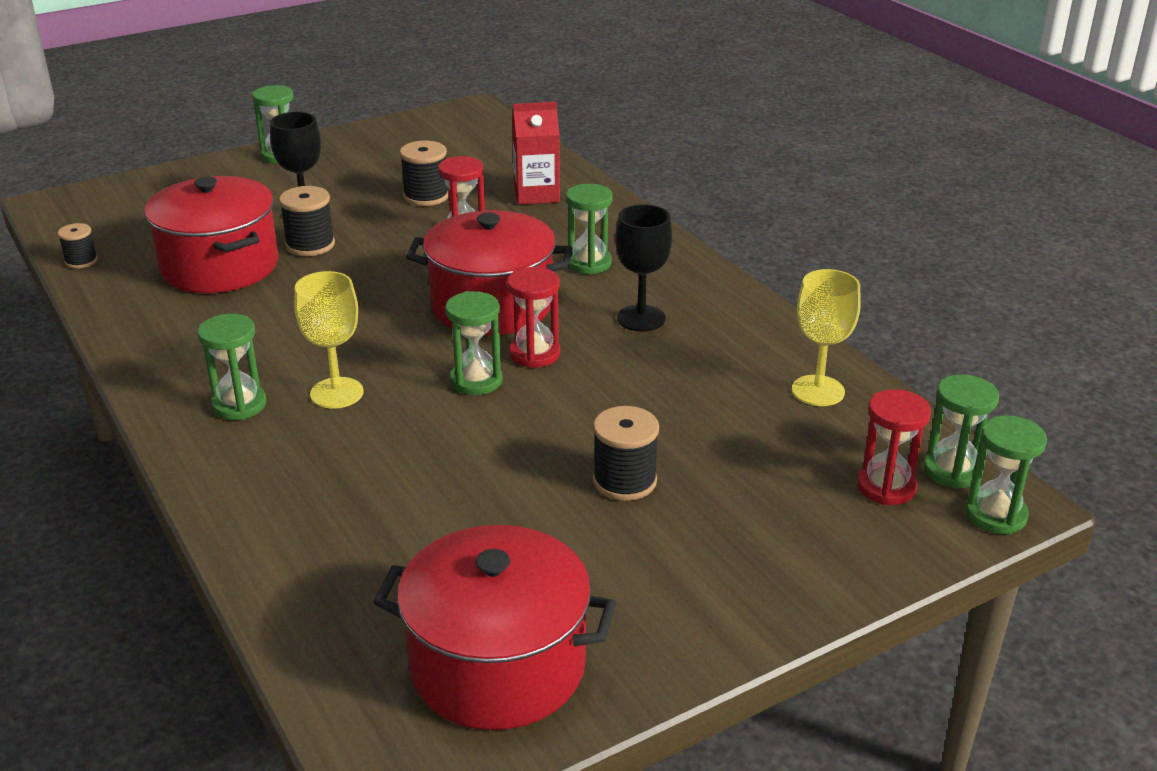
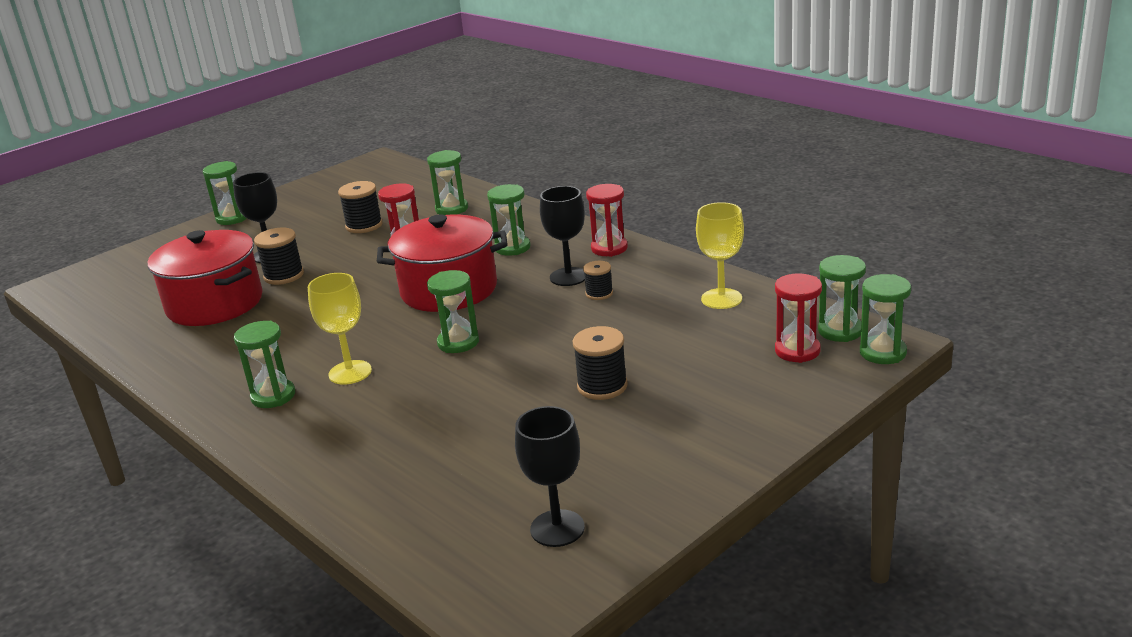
camera: 10 degrees left, 5 degrees down
(81, 261) = (94, 322): black spool -> black spool (599, 293)
(497, 666) = (557, 528): red pot -> black goblet
(534, 354) = (496, 316): red hourglass -> red hourglass (609, 248)
(536, 194) = (451, 209): red carton -> green hourglass

